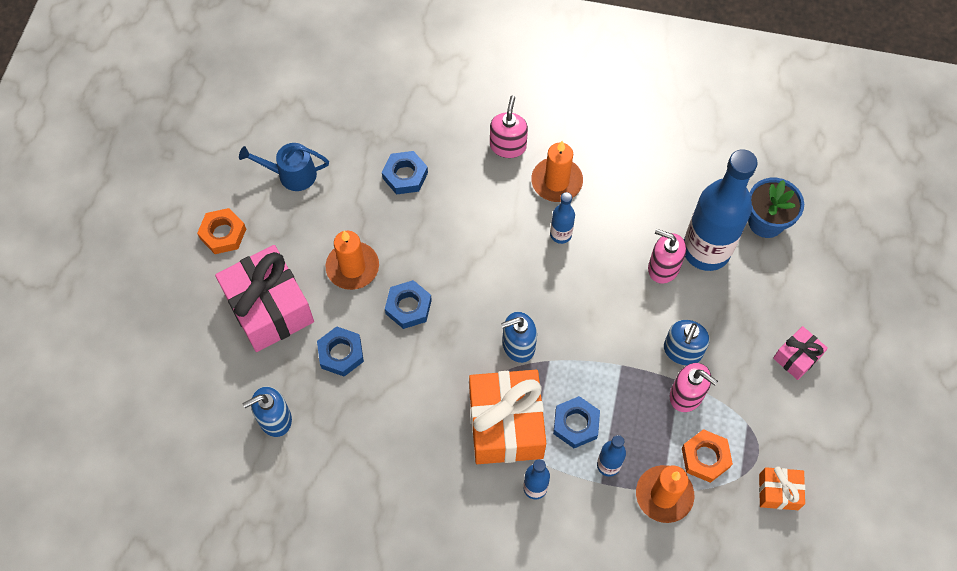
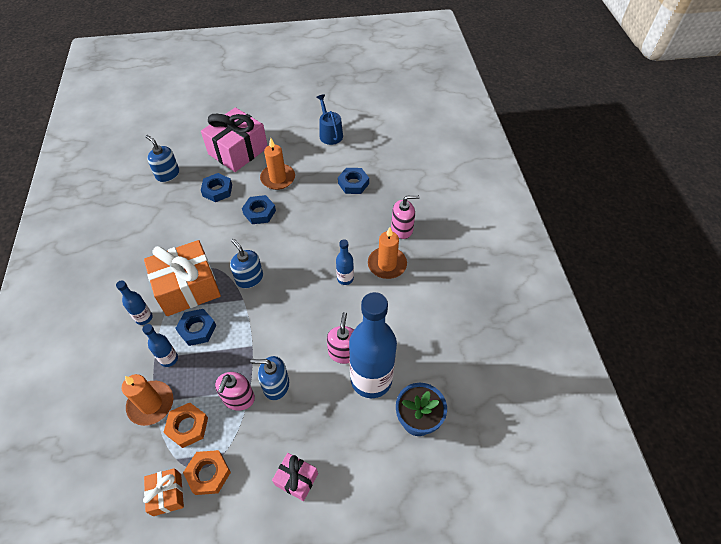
camera: 70 degrees right, 10 degrees down
(223, 234) = (279, 118): orange nut -> orange nut (208, 473)

